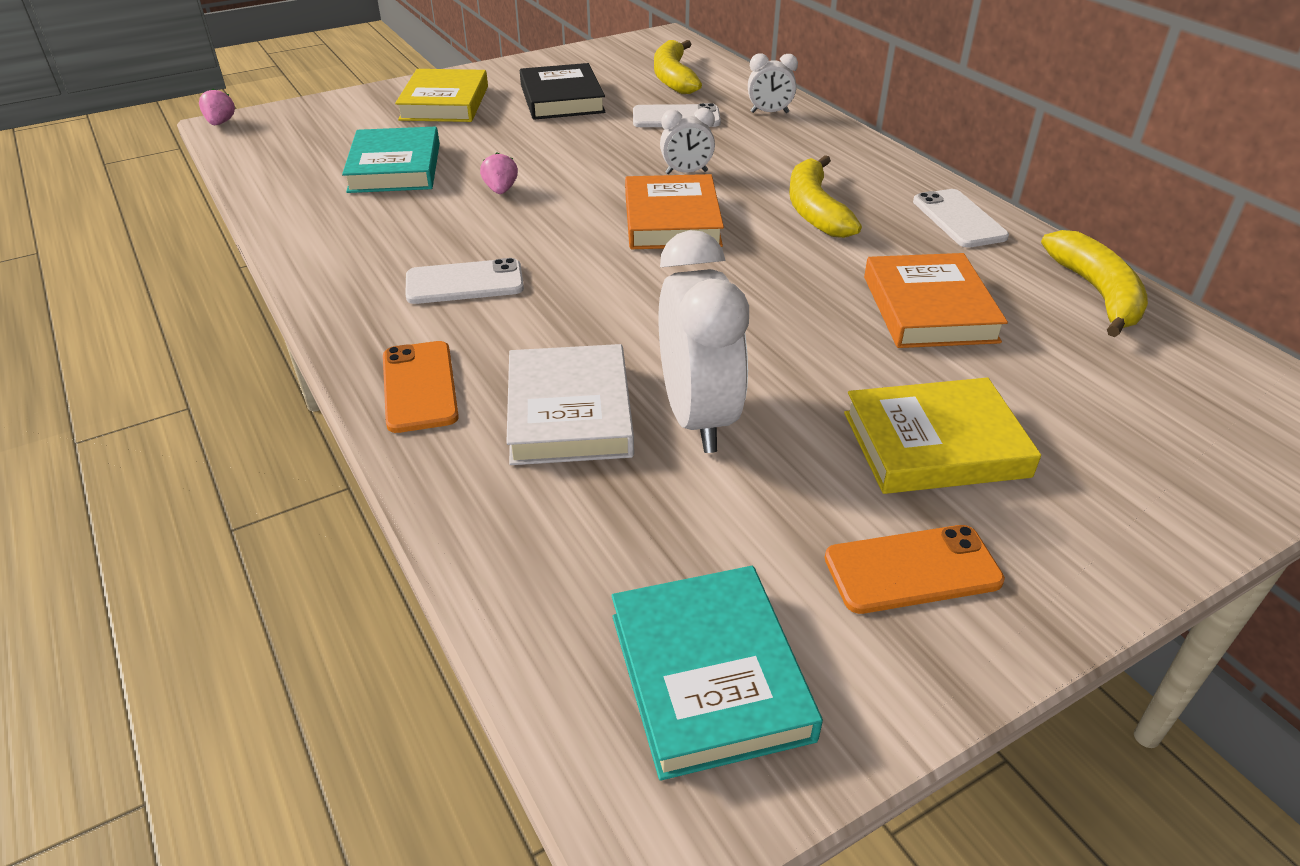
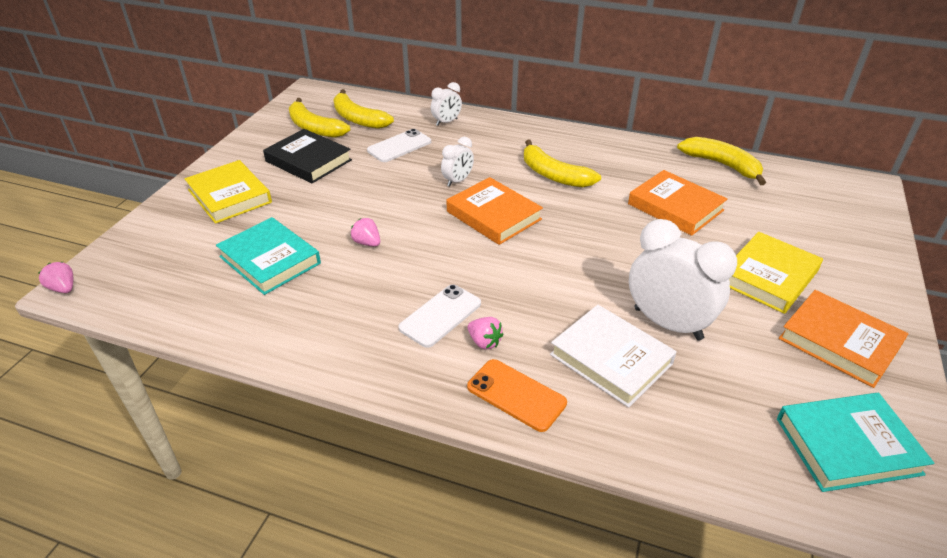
camera: 40 degrees left, 0 degrees up
(467, 326) = (484, 342): none -> pink strawberry
(614, 72) = (314, 128): none -> yellow banana
(709, 676) = (847, 446): turquoise book -> turquoise book turned 45 degrees counterclockwise
(912, 570) = (839, 342): orange phone -> orange book
(959, 219) = (621, 150): white phone -> none

